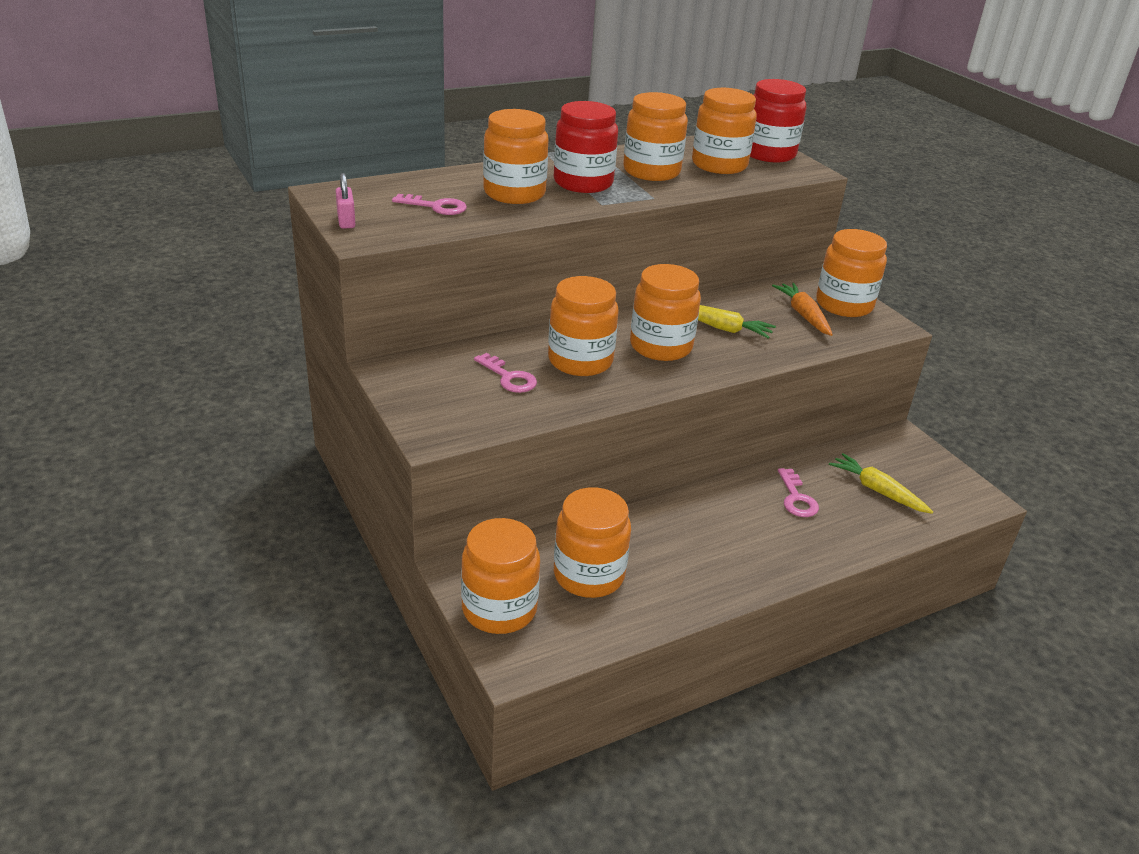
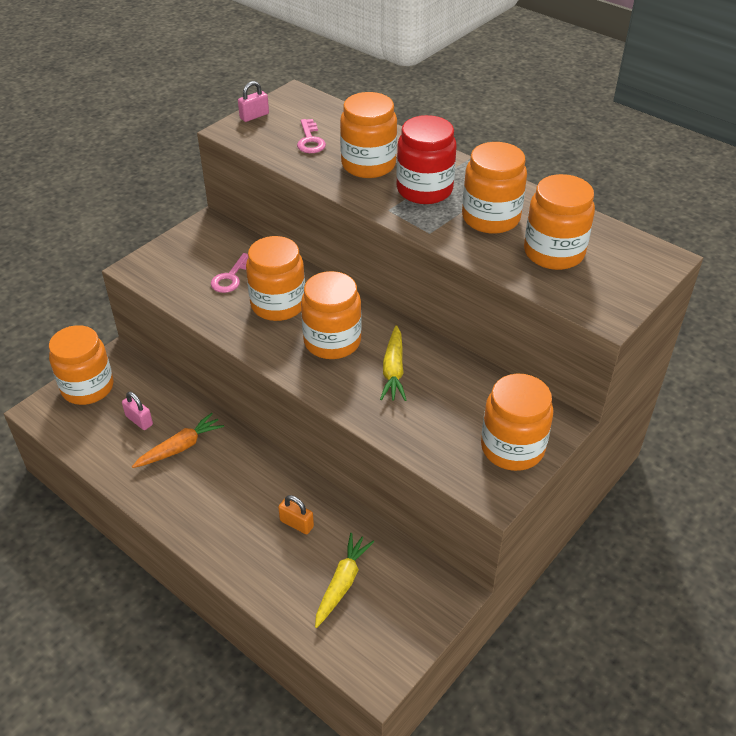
camera: 70 degrees right, 10 degrees up
(589, 575) = (139, 420): orange jar -> pink padlock
(768, 154) = (625, 278): red jar -> none
(796, 498) = (296, 524): pink key -> orange padlock
(803, 315) = (463, 421): orange carrot -> orange carrot (180, 447)

